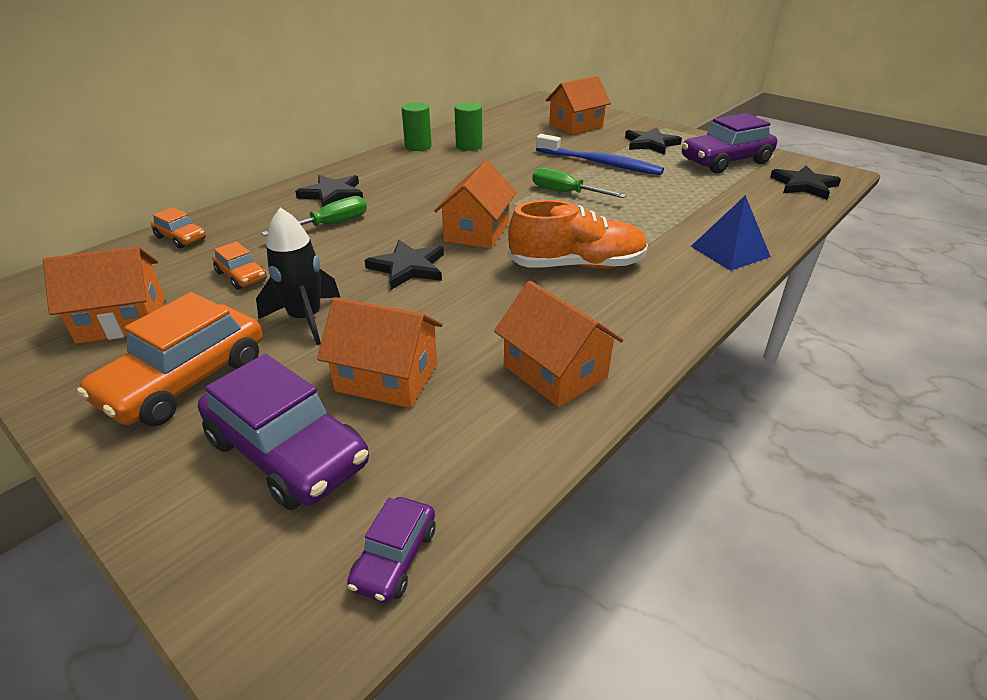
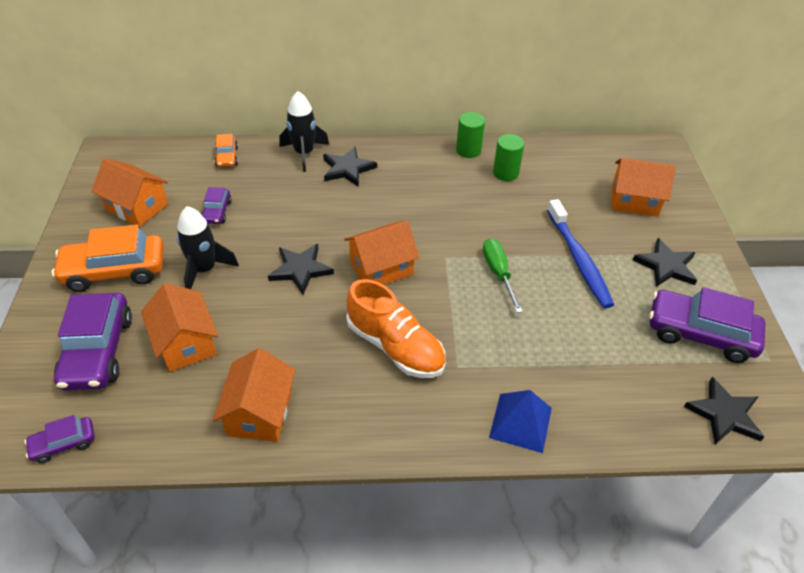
camera: 45 degrees right, 10 degrees up
(241, 276) = (217, 212): orange car -> purple car
(269, 202) = (304, 153): none -> black rocket
(330, 225) = (309, 199): green screwdriver -> none

